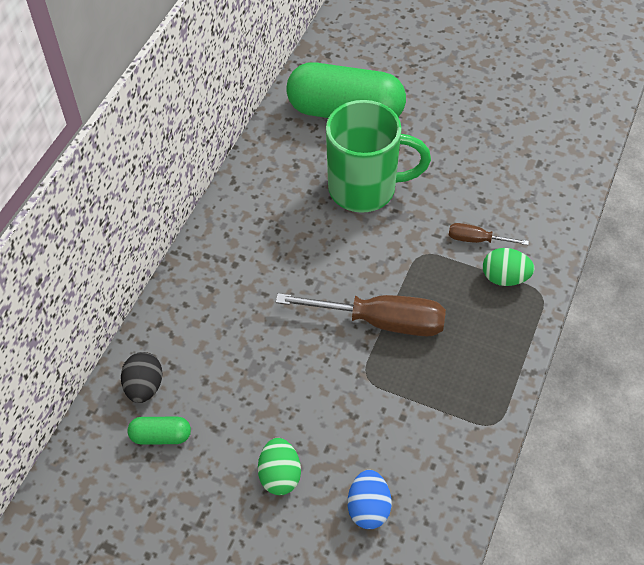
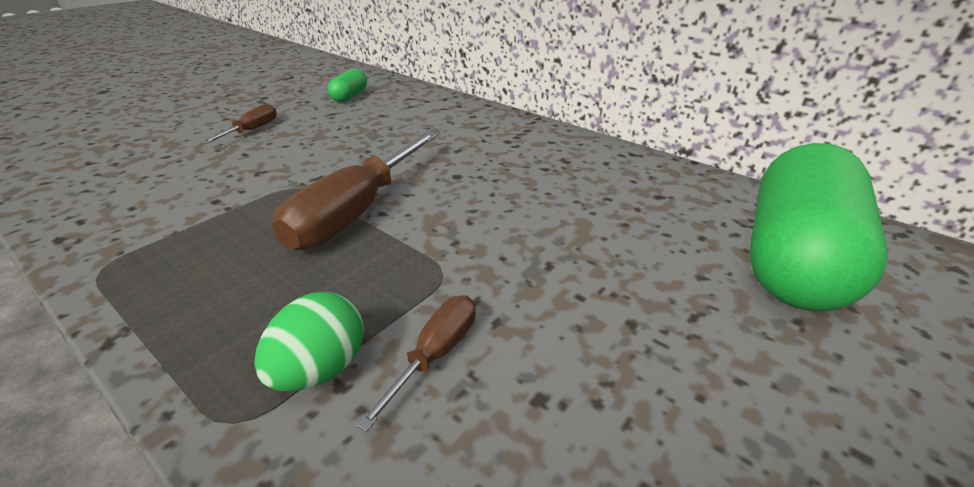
camera: 105 degrees right, 20 degrees down
(144, 387) = (400, 95): black egg -> none
(280, 475) = (251, 130): green egg -> brown screwdriver
(365, 189) = (603, 245): green mug -> none
(368, 508) = (155, 162): blue egg -> none

